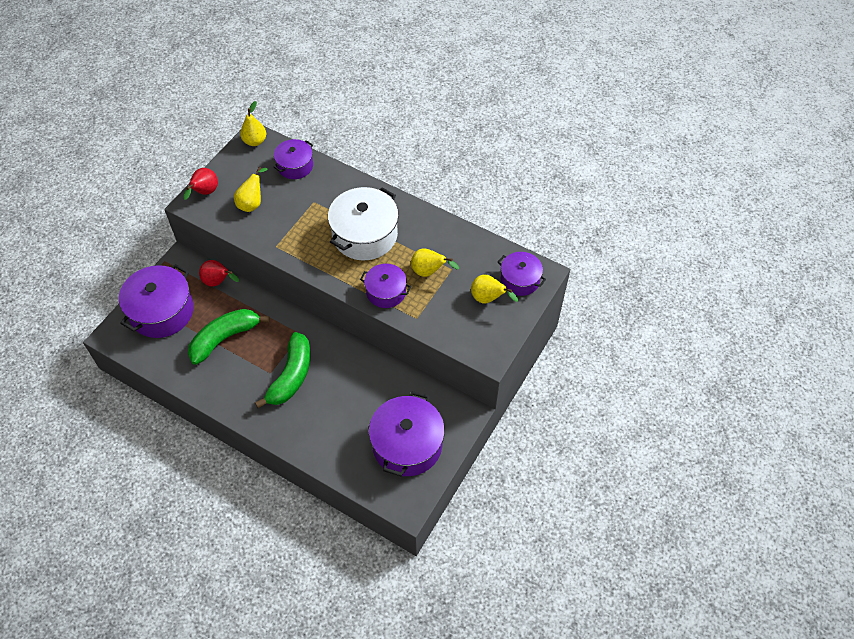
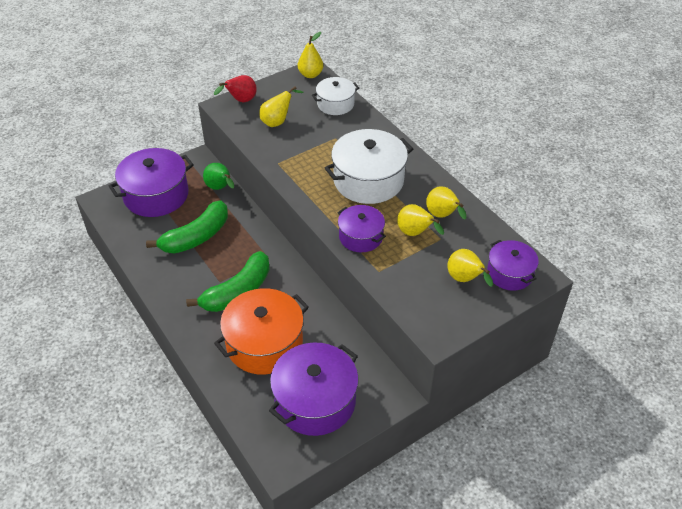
camera: 25 degrees right, 10 degrees down
(218, 282) = (220, 188): red pear -> green pear
(224, 338) = (196, 237): green banana -> green banana turned 150 degrees clockwise
(295, 166) = (335, 104): purple pot -> white pot
(340, 413) = (264, 344): none -> orange pot
(443, 246) = (443, 216): none -> yellow pear

